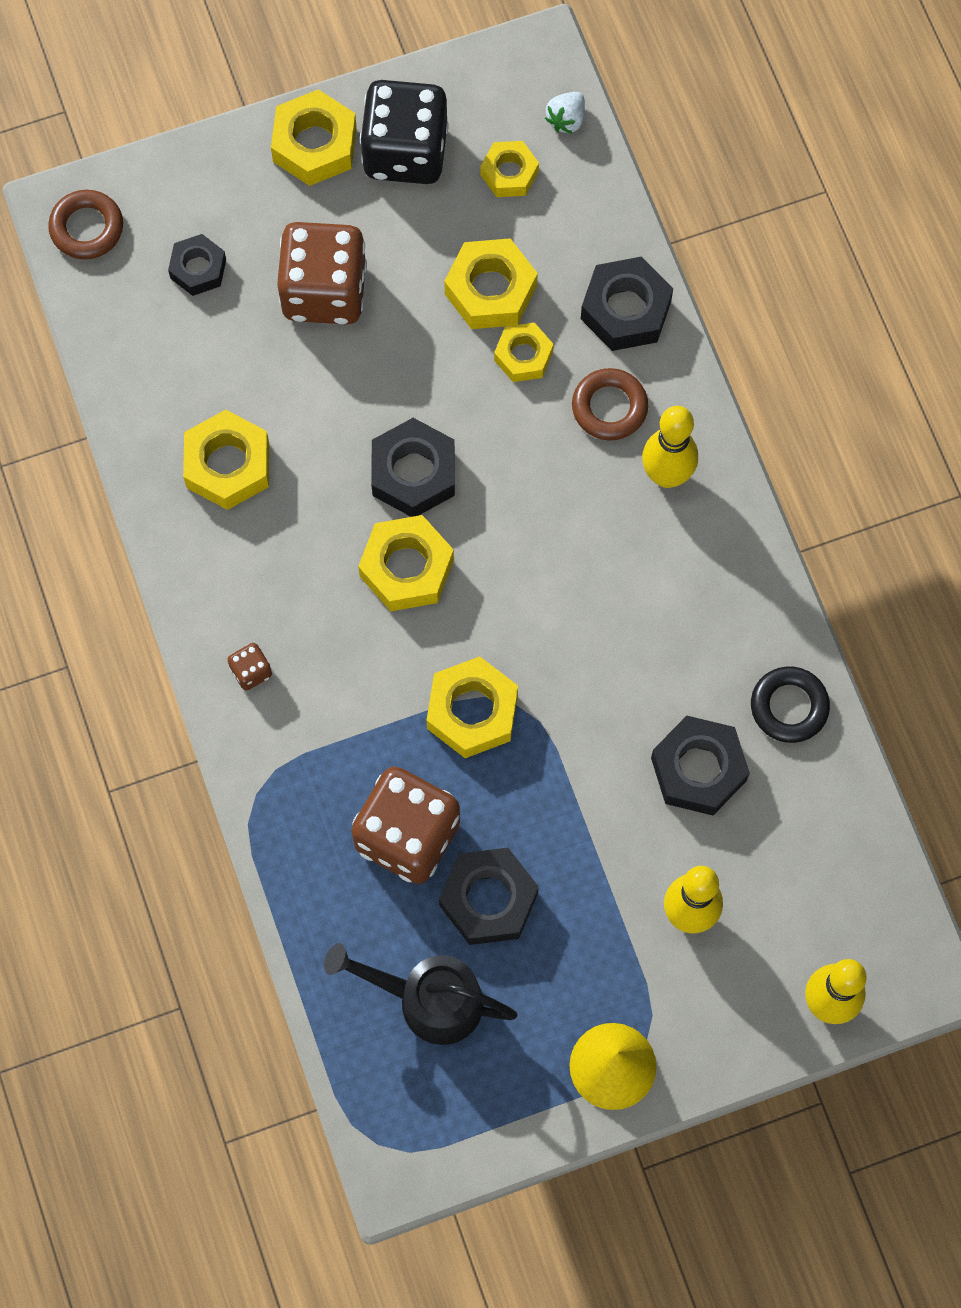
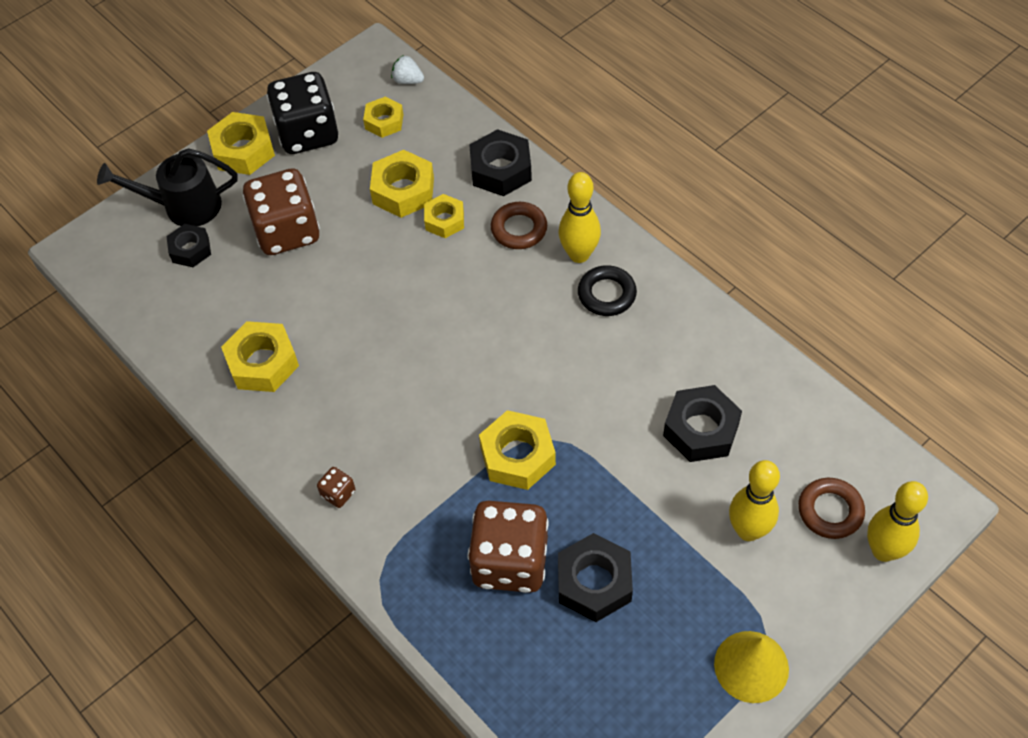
camera: 20 degrees left, 15 degrees down
(87, 228) = (99, 253): brown ring -> brown ring (830, 511)
(406, 568) = (424, 380): yellow nut -> none
(413, 473) = (401, 318): black nut -> none
(427, 999) = (583, 677): black watering can -> black watering can (183, 206)
(566, 119) = (408, 80): white strawberry -> white strawberry turned 105 degrees clockwise
(789, 707) = (741, 364): black ring -> black ring (606, 294)

